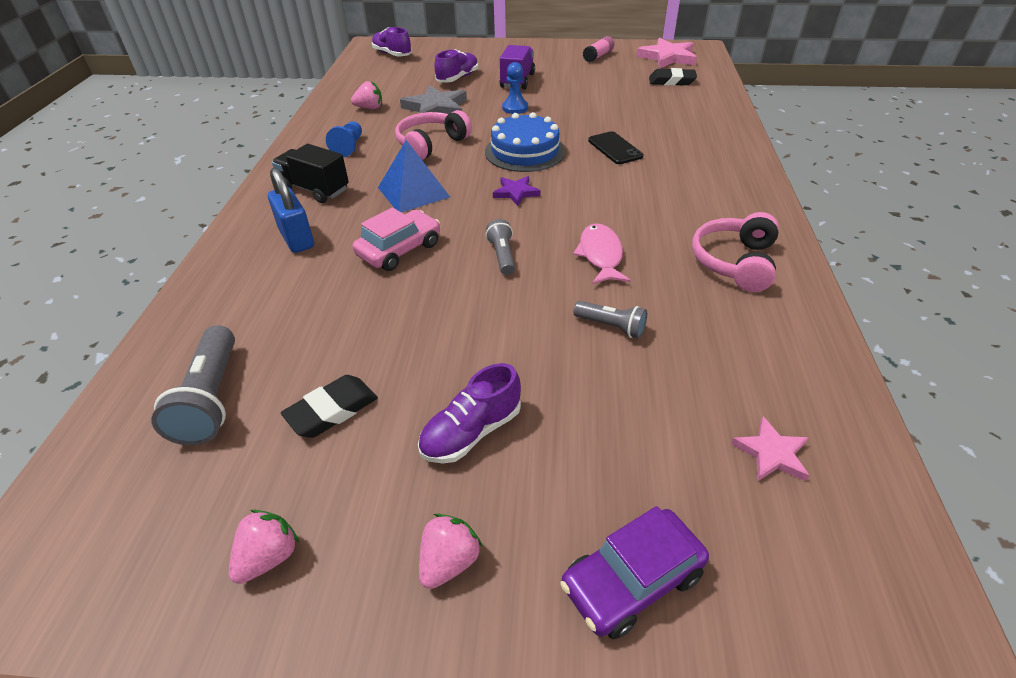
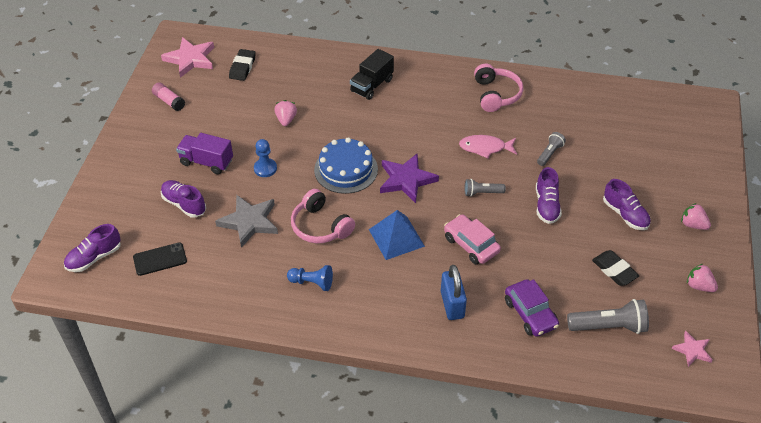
camera: 85 degrees left, 5 degrees up
(297, 239) = (452, 304): blue padlock -> blue padlock turned 75 degrees counterclockwise
(315, 189) = (382, 300): black truck -> black truck (372, 85)
(369, 108) = (233, 272): pink strawberry -> pink strawberry (286, 120)
(484, 323) = (546, 205): none -> purple shoe
(516, 192) = (406, 180): purple star -> purple star, size x1.77
(615, 148) = (352, 120): black phone -> black phone (160, 259)
(632, 580) = (693, 171): purple car -> purple car (530, 313)
(734, 262) = (496, 94): pink headphones -> pink headphones turned 120 degrees counterclockwise
(771, 453) = (630, 117): pink star -> pink star (692, 350)

